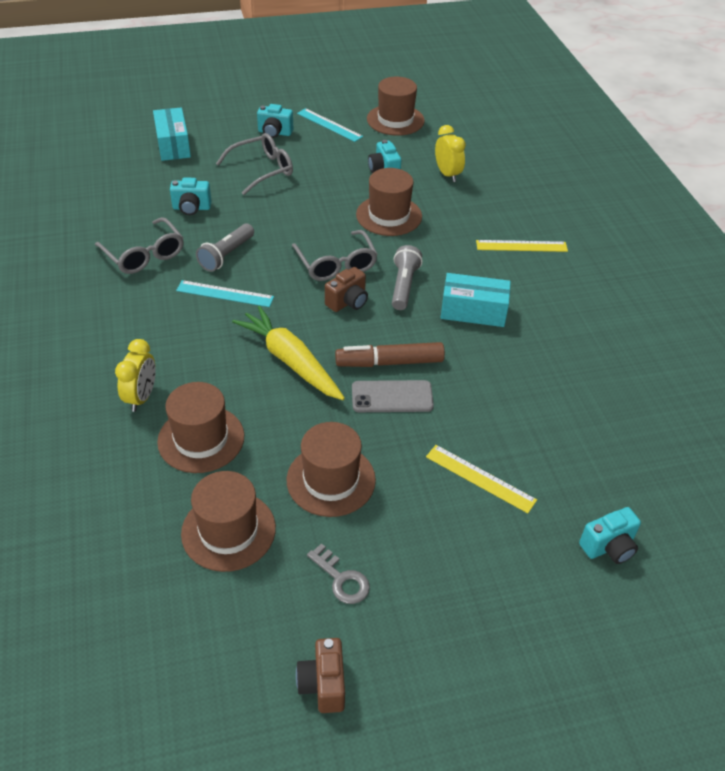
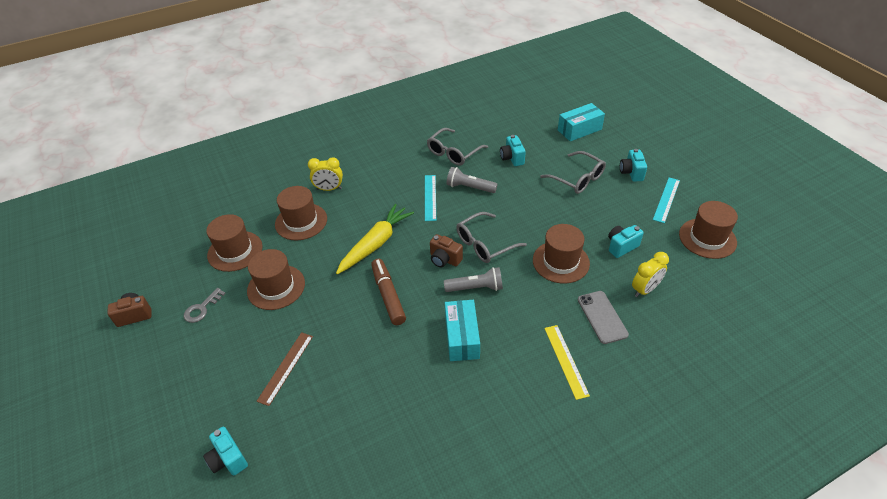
camera: 80 degrees right, 0 degrees up
(392, 397) = (354, 303): grey phone -> grey phone (602, 317)
(480, 478) = (286, 367): yellow ruler -> brown ruler

